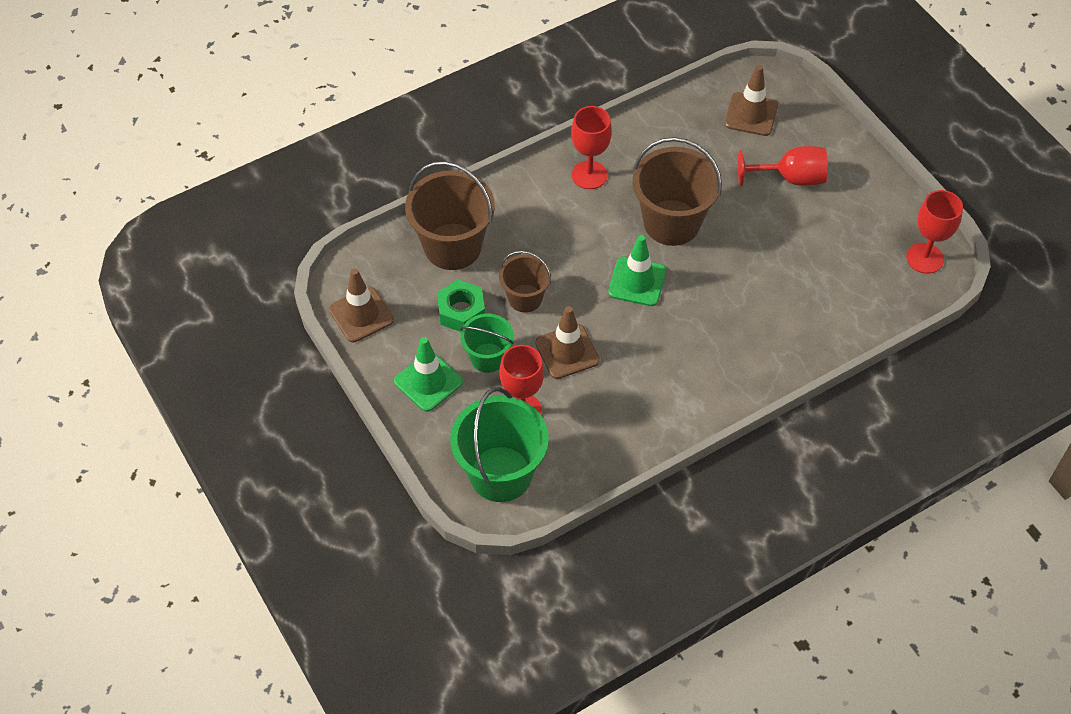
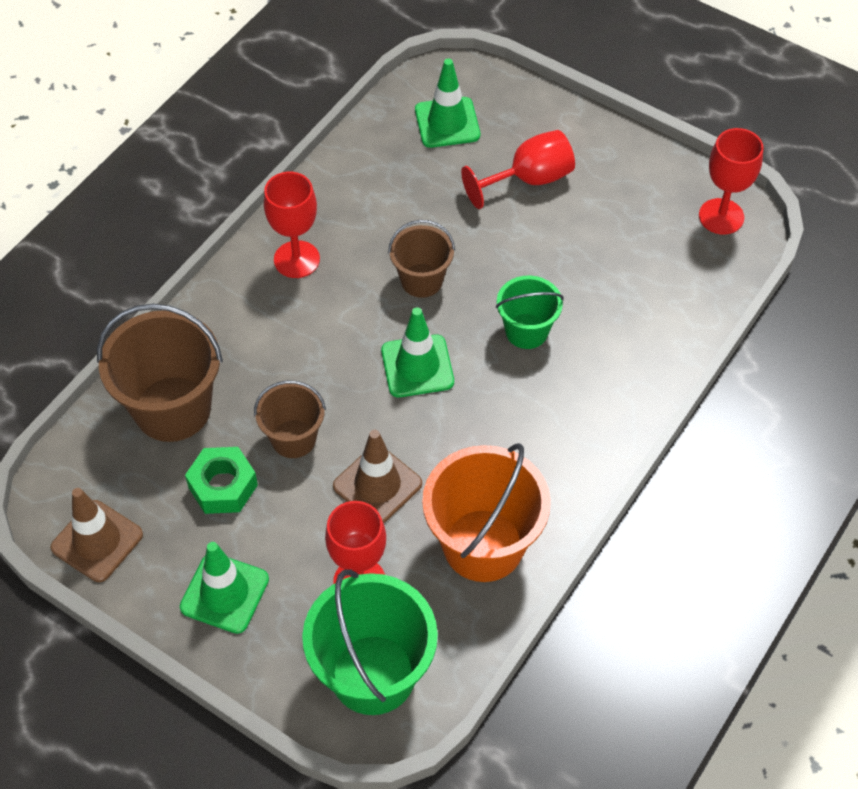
camera: 25 degrees left, 0 degrees up
(488, 358) = (284, 532): green bucket -> green bucket (526, 331)
(620, 421) = (483, 545): none -> orange bucket
(671, 222) = (421, 280): brown bucket -> brown bucket, size x0.58
(751, 114) = (447, 123): brown traffic cone -> green traffic cone

